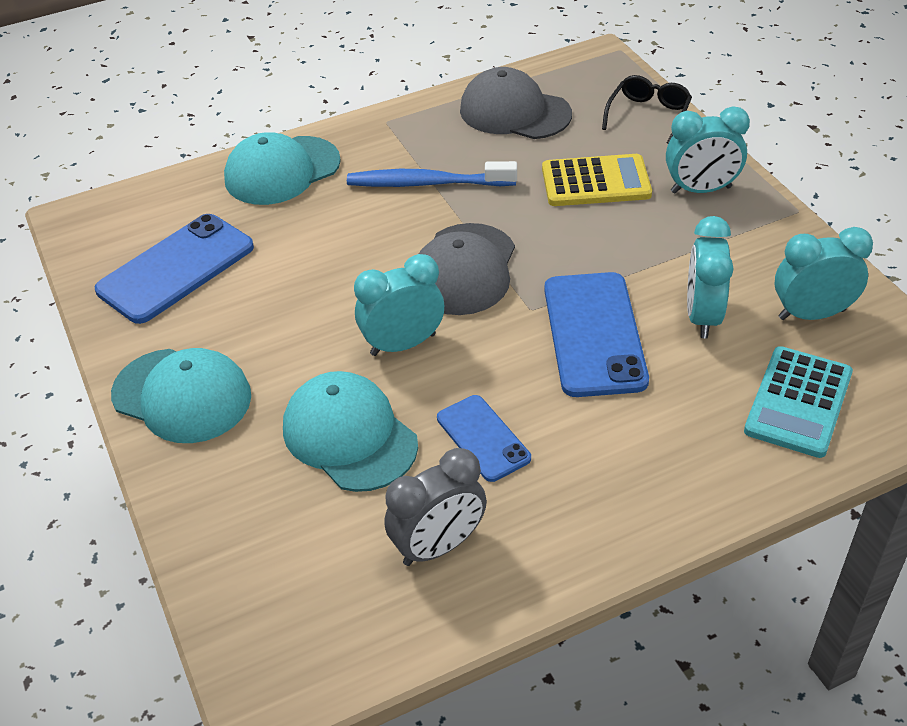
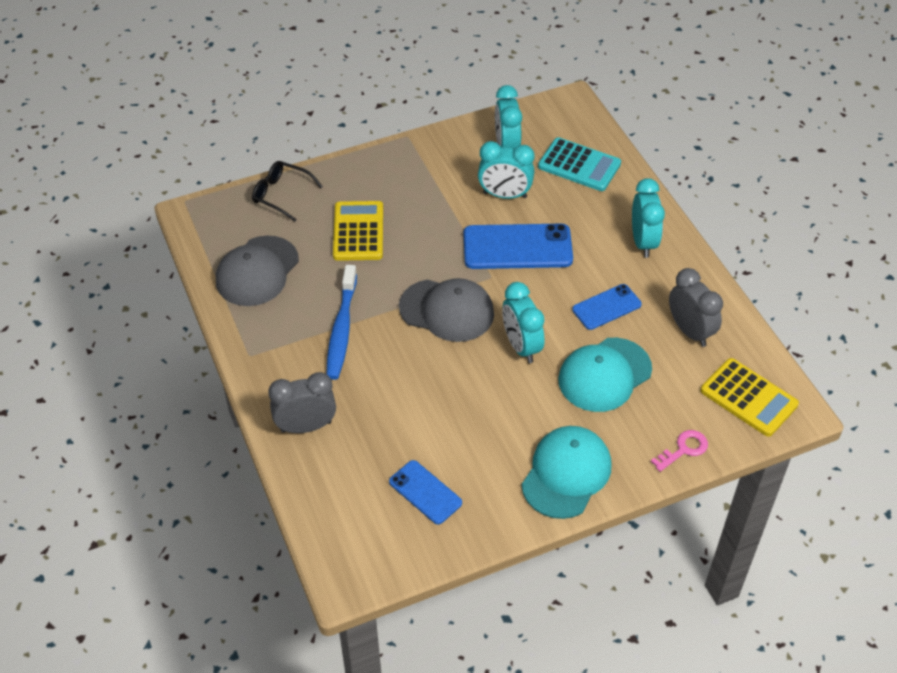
camera: 90 degrees left, 5 degrees up
(176, 269) = (425, 492): blue phone -> blue phone, size x0.59
(205, 529) = (684, 449): none -> pink key
(282, 171) = (306, 426): turquoise cap -> grey clock
(296, 623) = (748, 398): none -> yellow calculator
(701, 190) = (377, 178): turquoise clock -> turquoise clock (643, 242)

